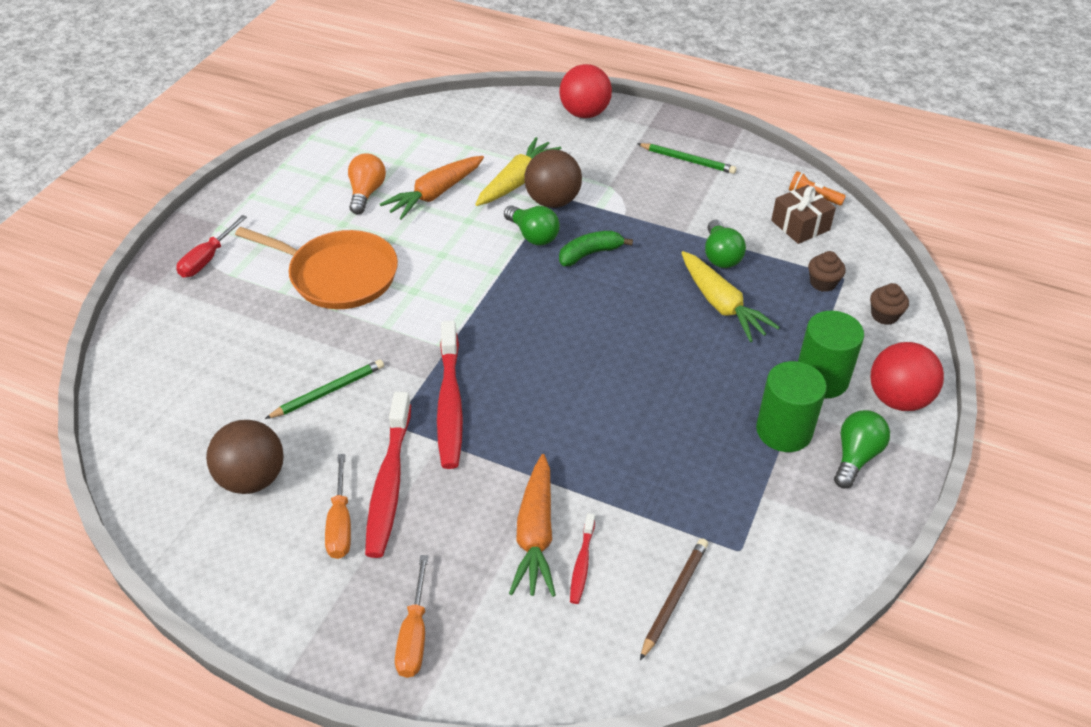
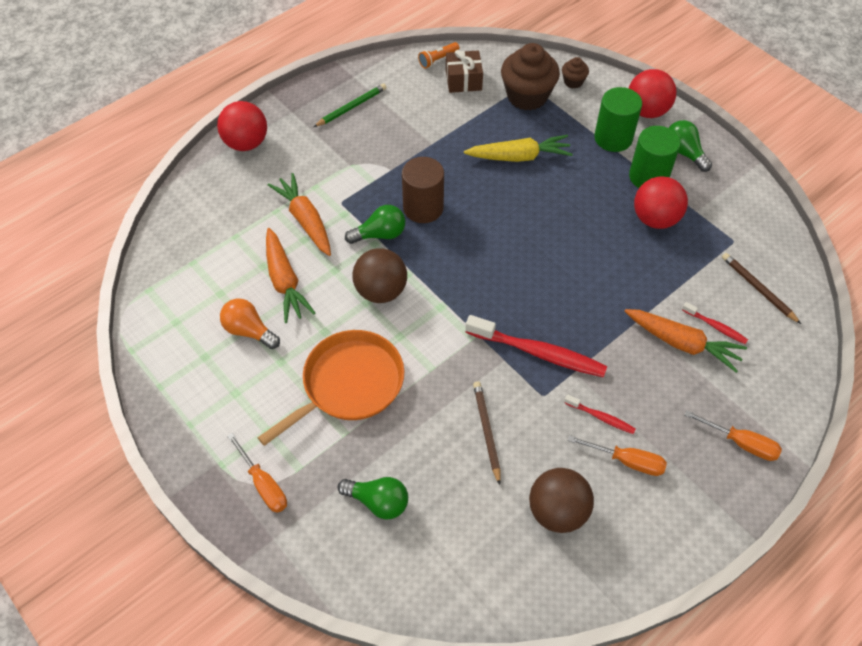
camera: 65 degrees left, 10 degrees up
(207, 259) = (263, 484): red screwdriver -> orange screwdriver
(328, 391) = (487, 431): green pencil -> brown pencil
(389, 483) = (601, 417): red toothbrush -> red toothbrush, size x0.49
(517, 181) = (305, 220): yellow carrot -> orange carrot
(553, 201) = (346, 206): brown ball -> brown ball (381, 291)
(590, 254) = (423, 208): green banana -> brown cylinder
(717, 456) = (655, 219): none -> red ball
(720, 255) = (469, 135): green light bulb -> green light bulb (378, 502)
(823, 283) = (527, 96): brown cupcake -> brown cupcake, size x2.09

